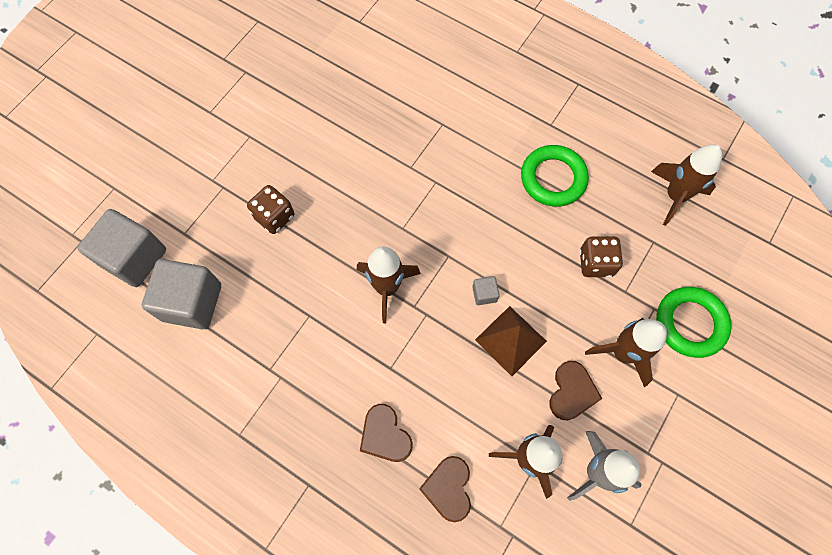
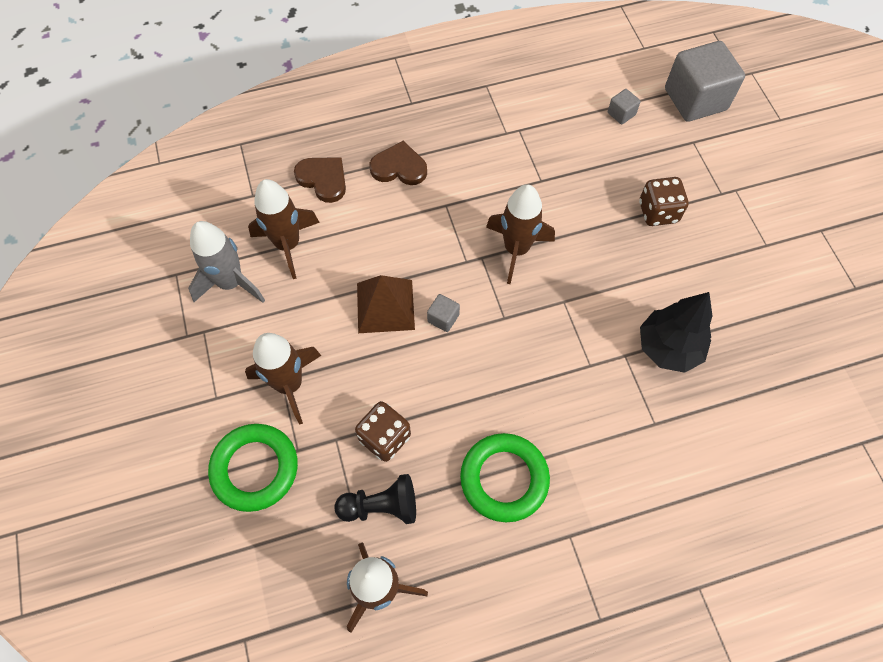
camera: 130 degrees right, 5 degrees down
(192, 302) = (621, 114): grey cube -> grey cube, size x0.43
(383, 146) = (668, 348): none -> black tree
(572, 392) = (301, 316): brown heart -> none
(634, 231) = (381, 506): none -> black pawn

